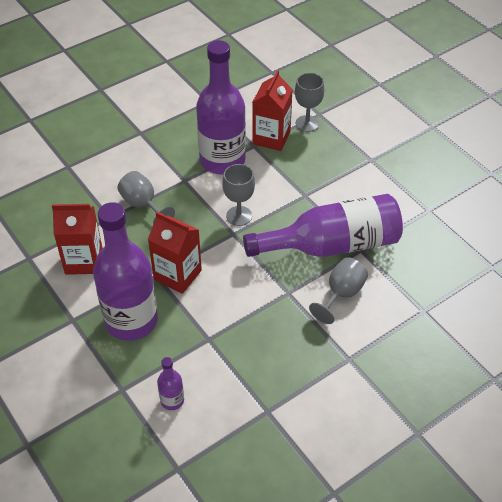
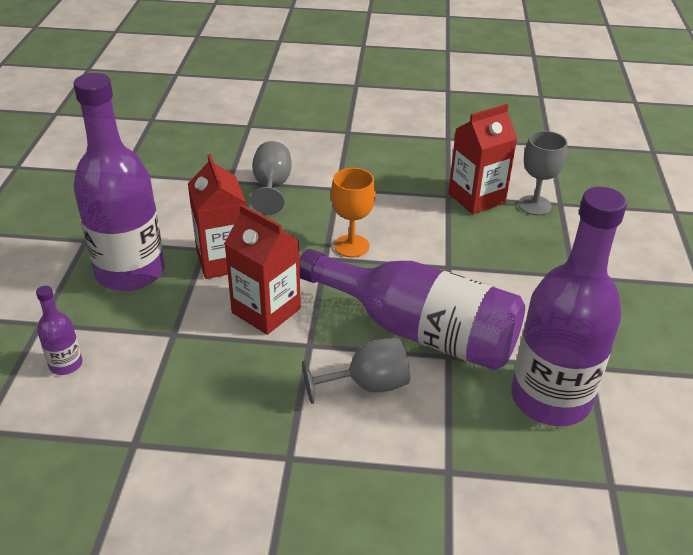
camera: 40 degrees right, 10 degrees down
(83, 260) = (160, 201): red carton -> red carton (266, 311)
(222, 160) = (397, 191): purple bottle -> purple bottle (550, 399)
(239, 216) = (351, 246): grey goblet -> orange goblet

